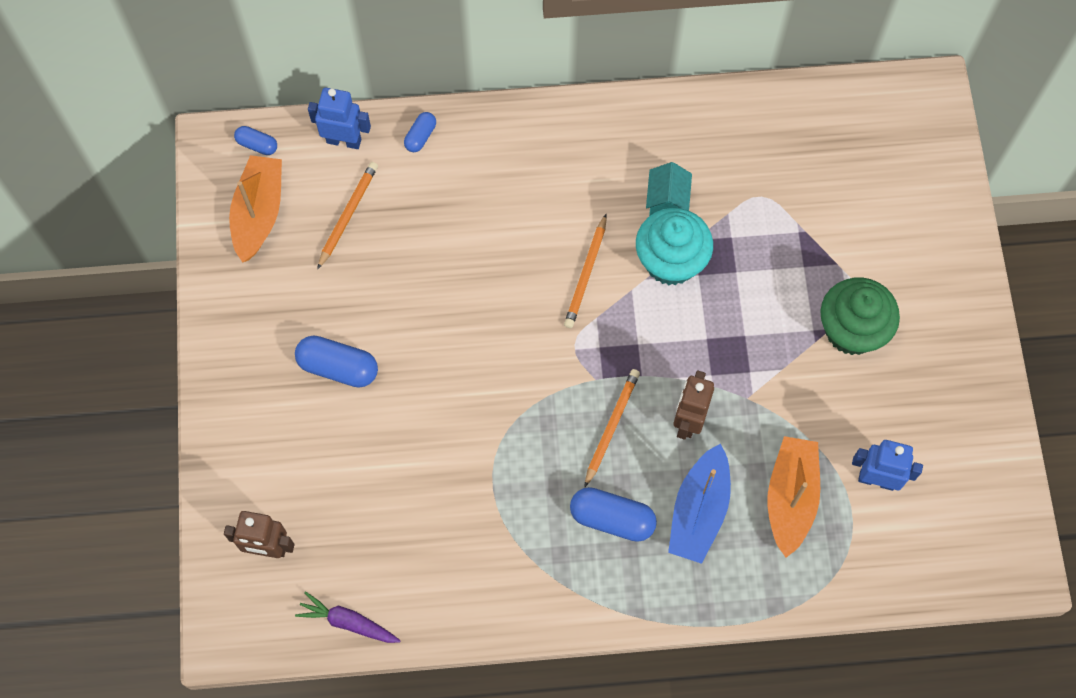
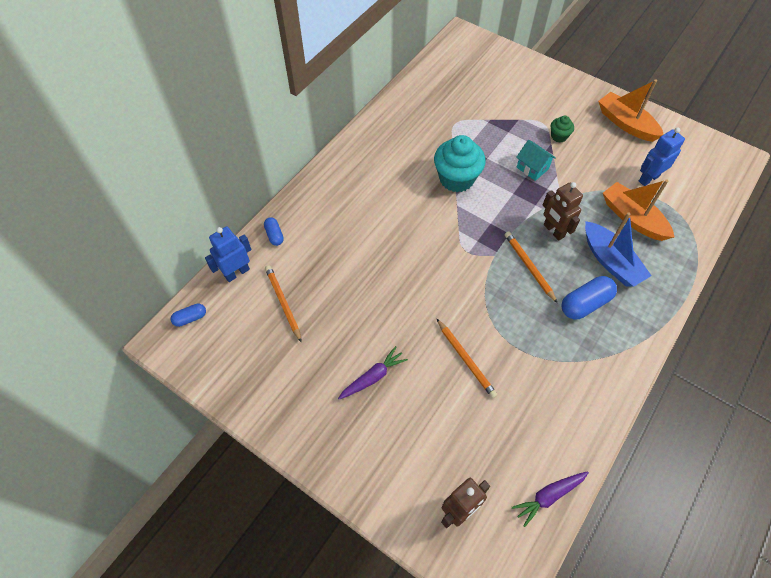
camera: 50 degrees left, 10 degrees down
(259, 213) = (233, 349): orange boat -> orange boat (626, 124)
(338, 367) = (373, 377): blue capsule -> purple carrot
(586, 274) = (429, 218): orange pencil -> orange pencil (466, 359)
(667, 201) = (422, 158): turquoise house -> turquoise house (532, 168)
(851, 330) = (559, 136): green cupcake -> green cupcake, size x0.49

